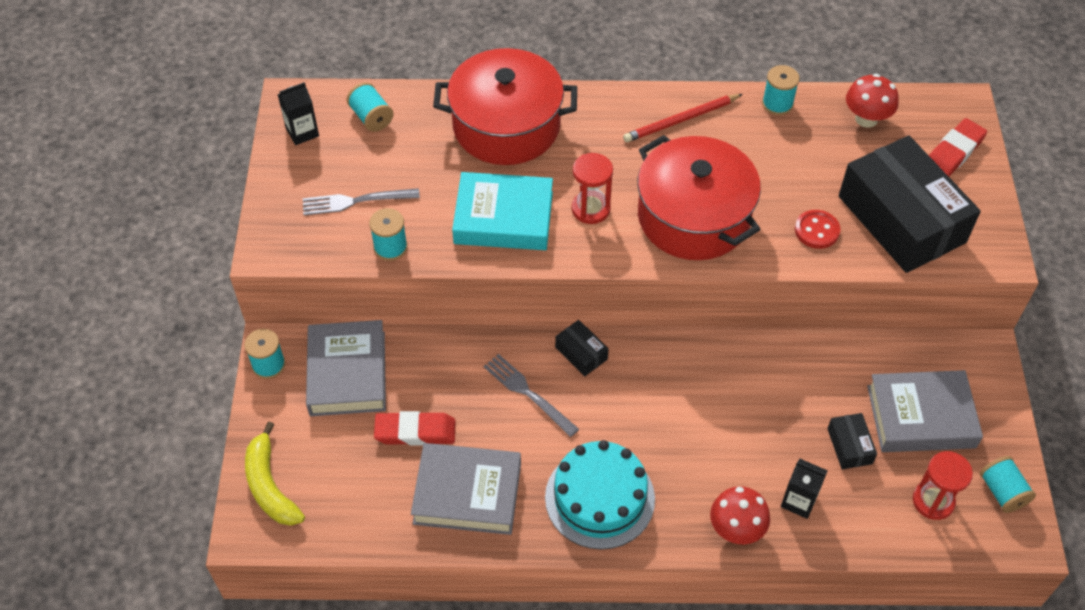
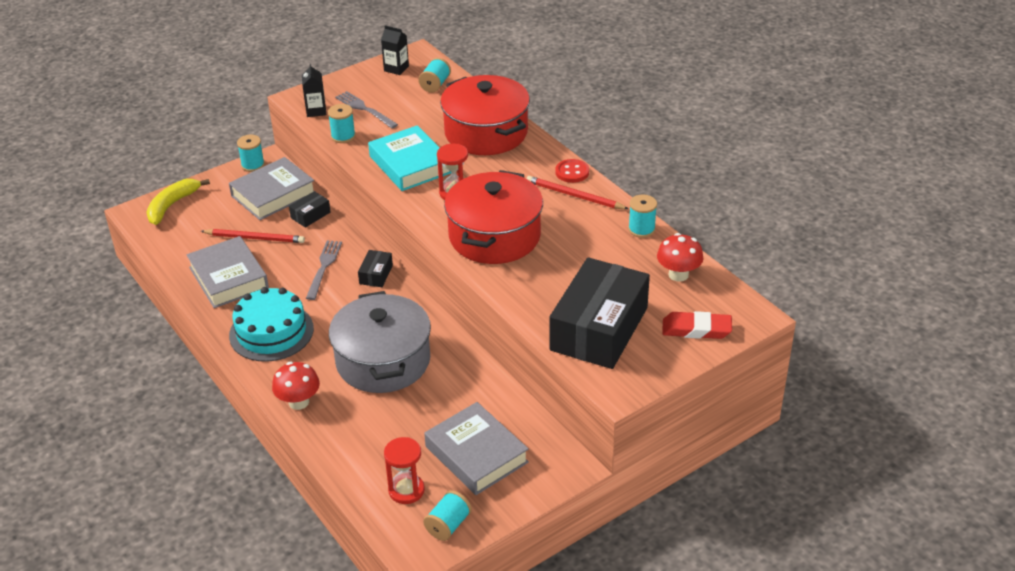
camera: 55 degrees right, 15 degrees down
(415, 432) = (255, 238): red eraser -> red pencil
(728, 420) = (383, 361): none -> grey pot
(799, 501) = (347, 422): black carton -> black carton (316, 111)
(816, 230) = (543, 294): red button -> red button (572, 172)
(849, 446) = (416, 428): black box -> black box (310, 215)

